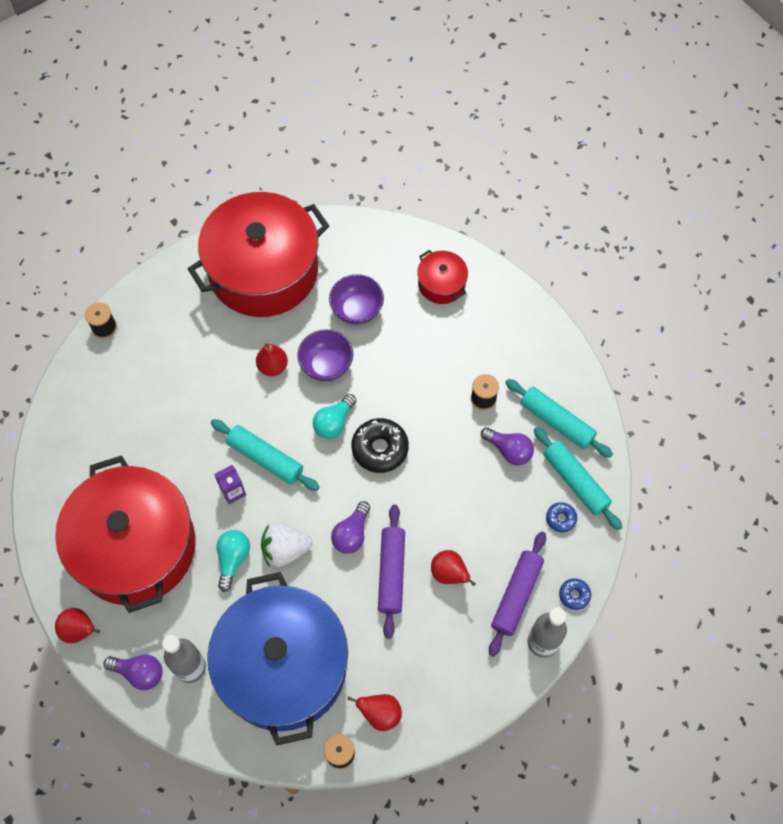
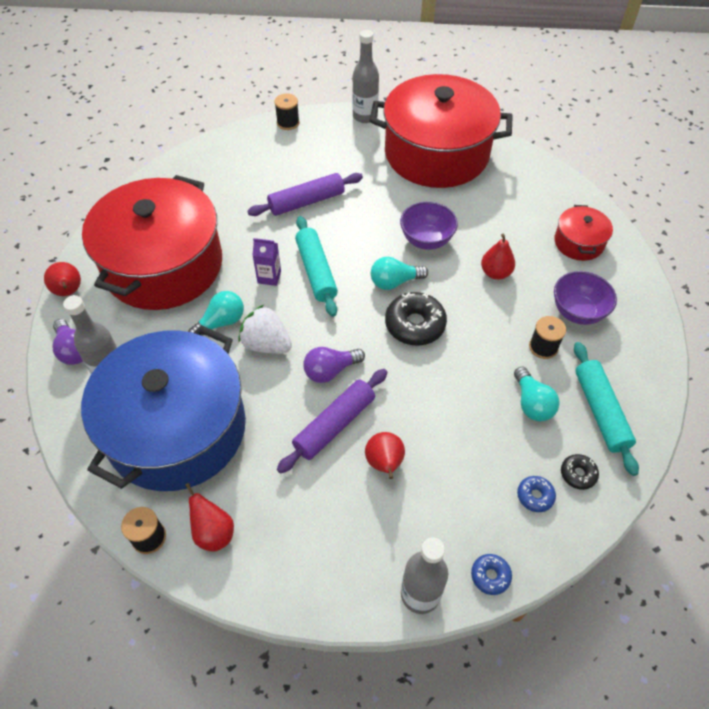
camera: 40 degrees right, 10 degrees down
(168, 272) = (365, 116): none -> grey bottle
(273, 366) = (383, 215): red pear -> red pear (495, 273)
(357, 310) = (487, 219): purple bowl -> purple bowl (577, 312)
(509, 450) = (531, 403): purple light bulb -> turquoise light bulb
(516, 595) = (431, 531): purple rolling pin -> purple rolling pin (306, 202)
(575, 481) = (578, 474): turquoise rolling pin -> black donut

